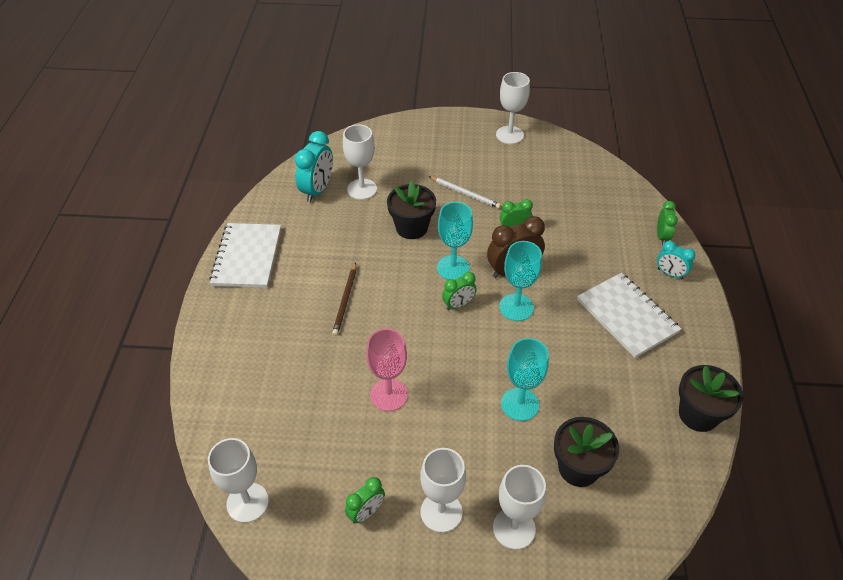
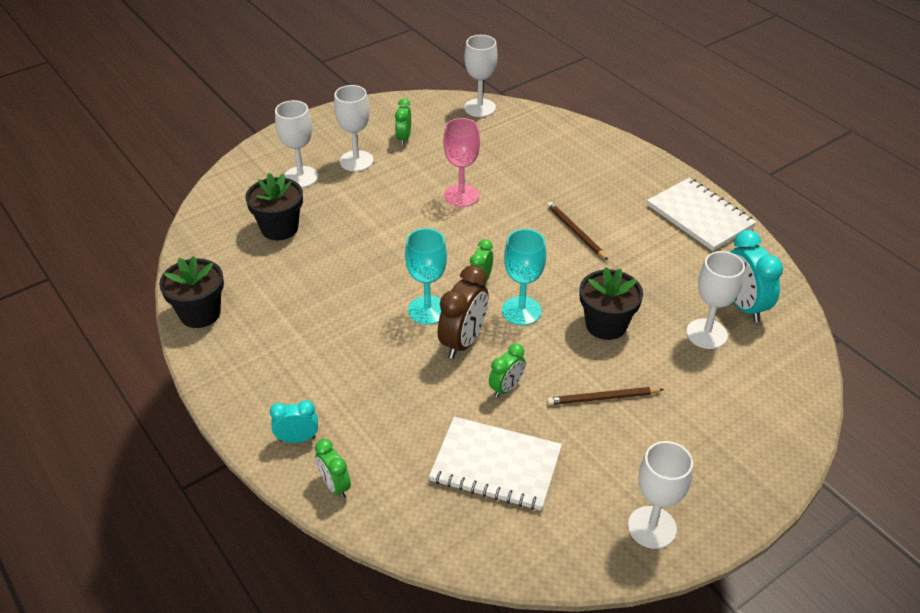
camera: 140 degrees right, 5 degrees down
(465, 193) = (602, 398): white pencil -> brown pencil
(520, 404) = (357, 242): turquoise goblet -> none
(627, 316) = (316, 363): white notebook -> white notebook (496, 465)

